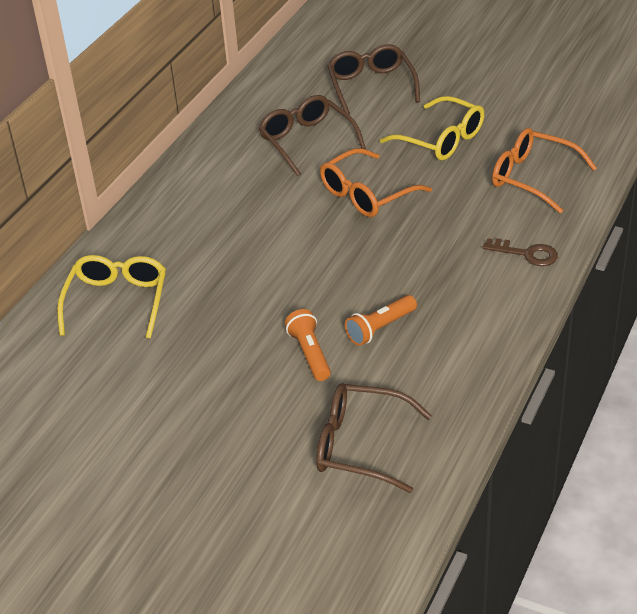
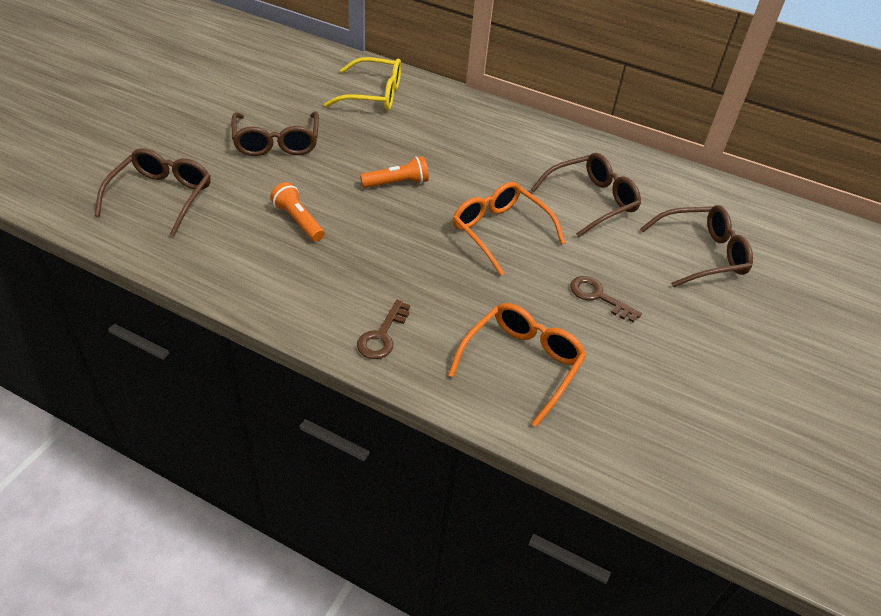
camera: 85 degrees right, 5 degrees up
(234, 369) = (277, 142): none -> brown glasses
(310, 354) = (280, 180): orange flashlight -> orange flashlight (397, 183)
(441, 140) = (598, 297): yellow glasses -> brown key

